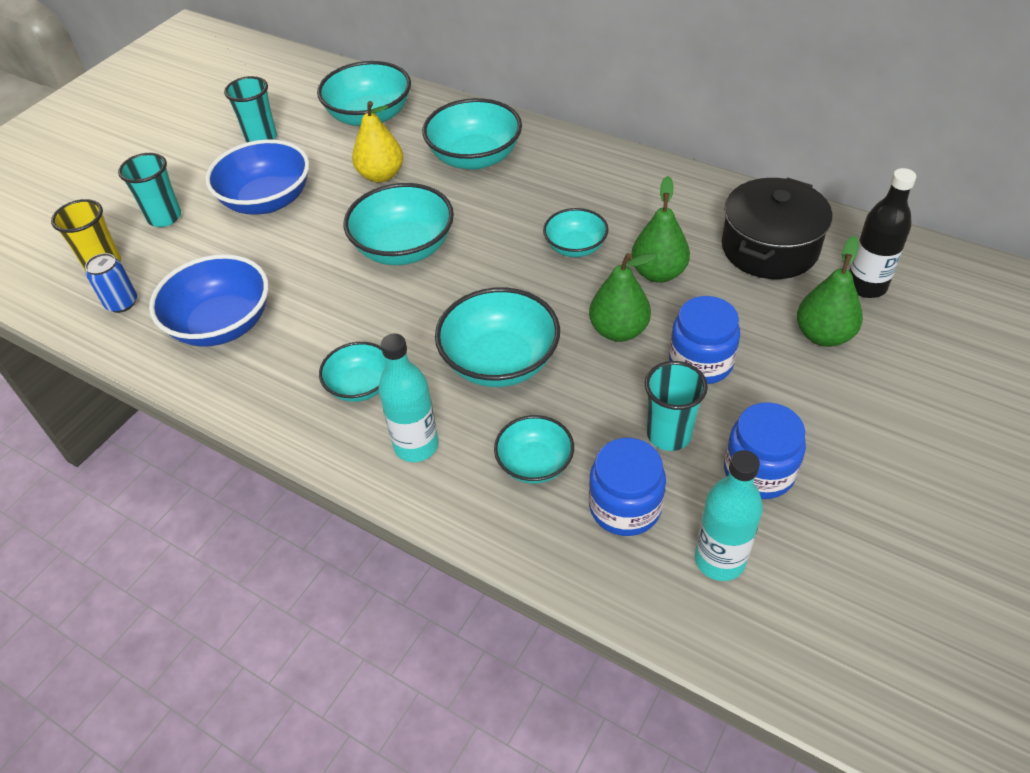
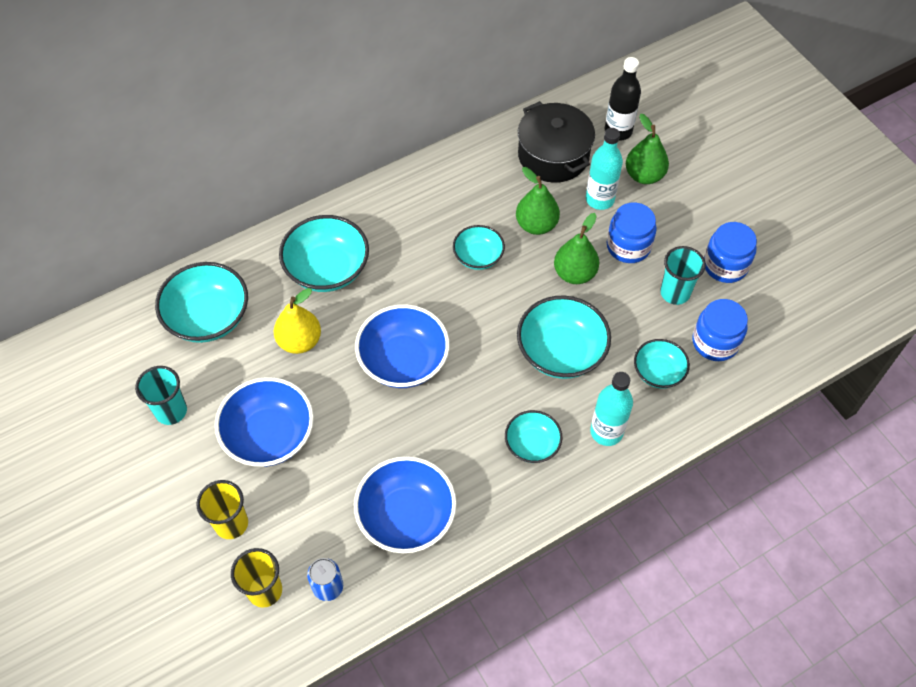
camera: 65 degrees left, 10 degrees up
(164, 217) = (231, 524): turquoise cup -> yellow cup
(404, 248) = (403, 361): turquoise bowl -> blue bowl
(719, 560) = (773, 316): turquoise bottle -> turquoise bottle (599, 199)

